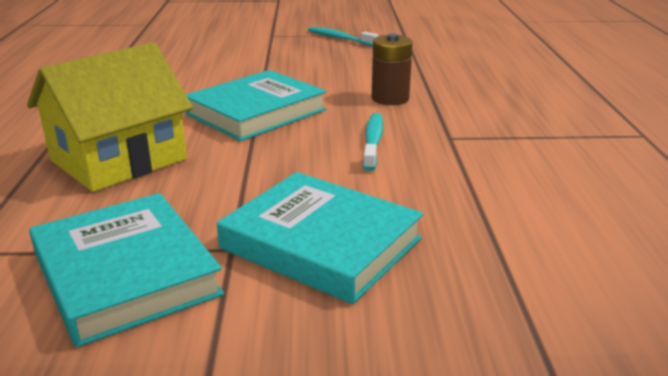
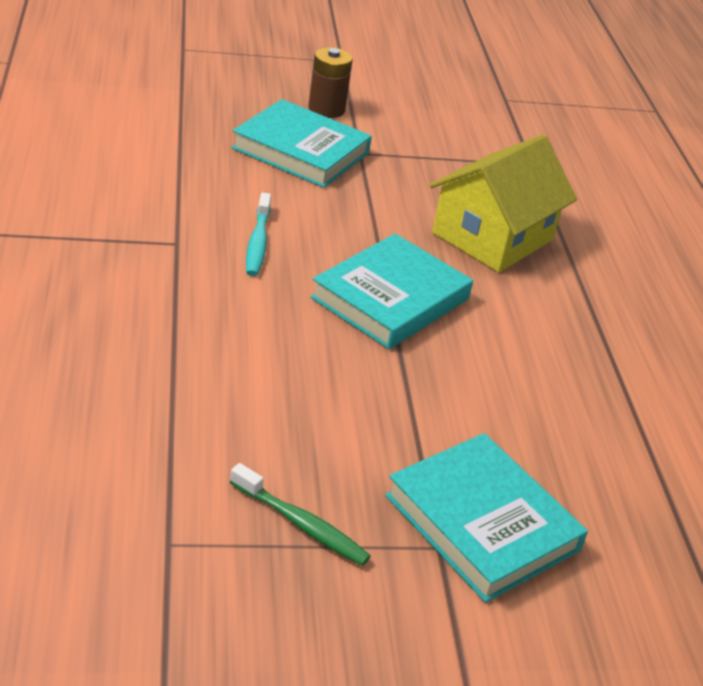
camera: 170 degrees right, 10 degrees up
(125, 274) = (419, 143): turquoise book -> turquoise book (482, 523)
(340, 38) = (301, 524): turquoise toothbrush -> green toothbrush
(390, 98) = (230, 316): brown battery -> brown battery (326, 109)

